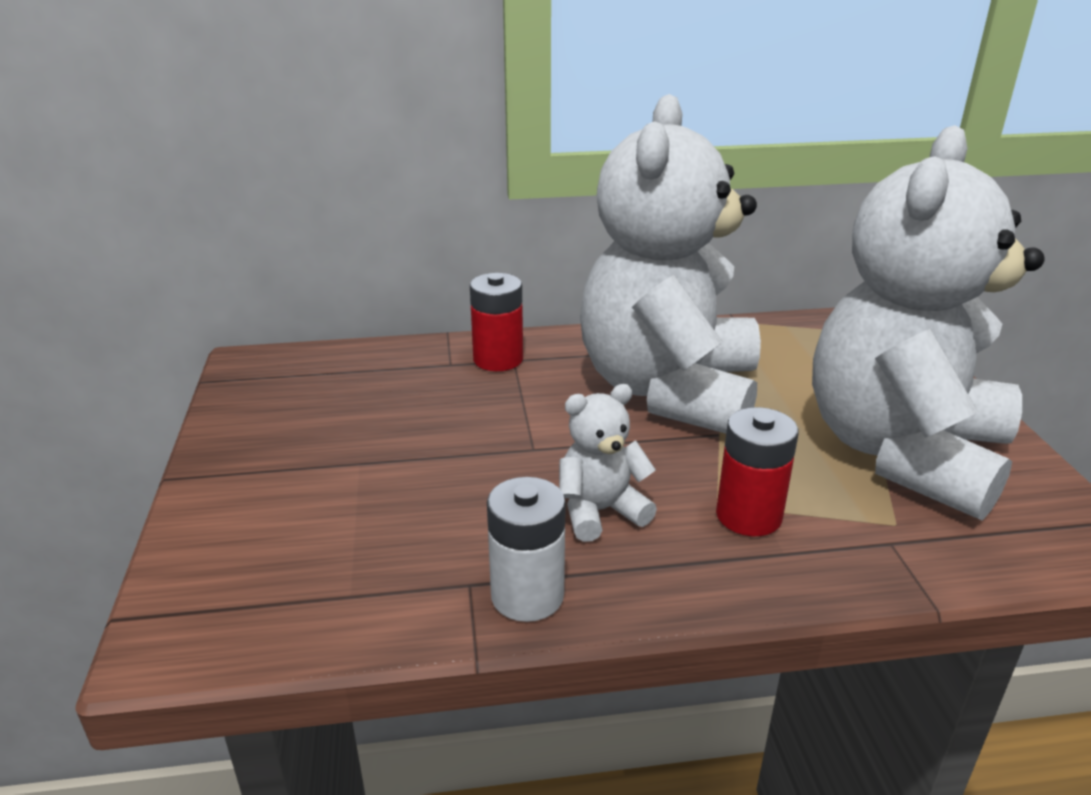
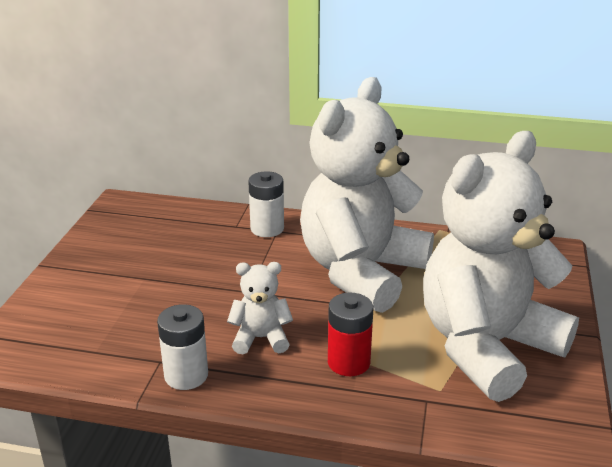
camera: 20 degrees right, 0 degrees up
(498, 359) = (267, 228): red battery -> white battery

